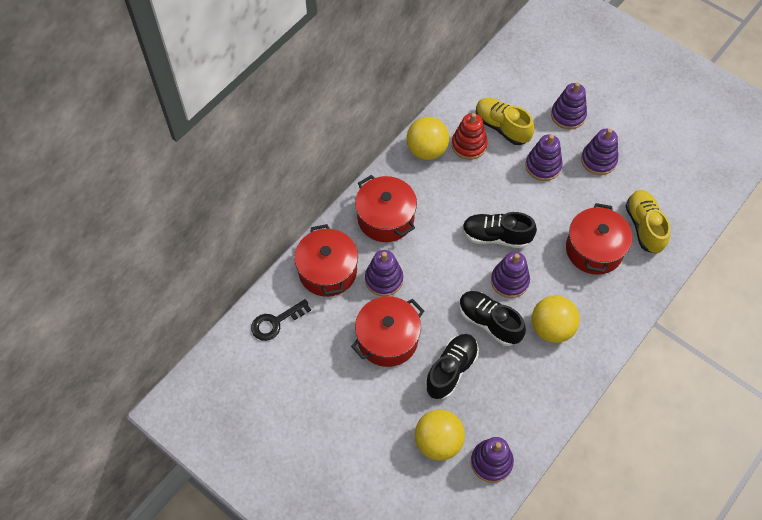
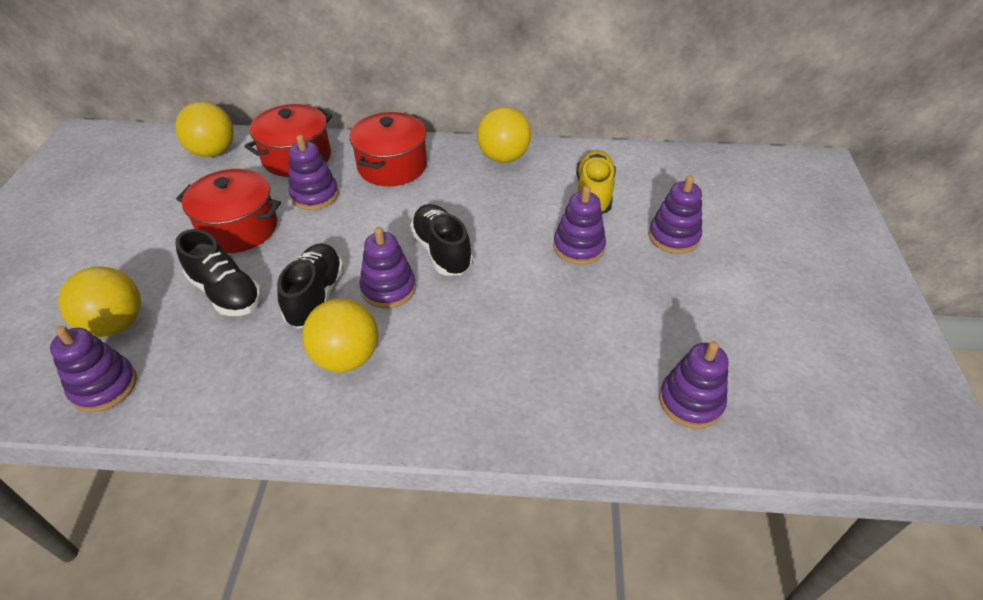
camera: 55 degrees right, 15 degrees down
(276, 322) = (213, 152): black key -> yellow ball
(451, 370) = (226, 293): black shoe -> black shoe turned 45 degrees clockwise
(469, 145) = (542, 181): red stacking toy -> none
(594, 249) = (503, 346): red pot -> none
(598, 160) = (642, 291): purple stacking toy -> purple stacking toy (690, 401)
(644, 226) = (590, 383): yellow shoe -> none

